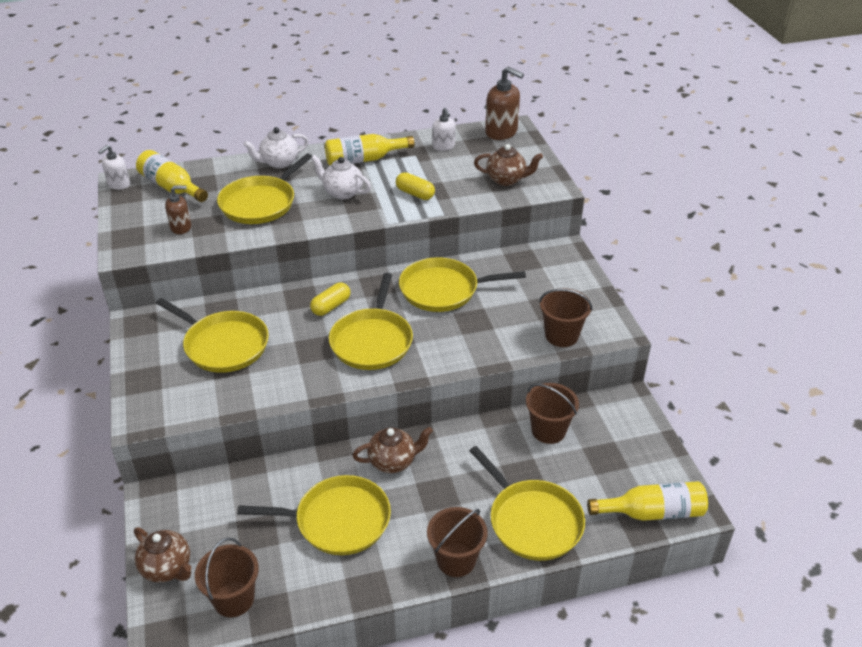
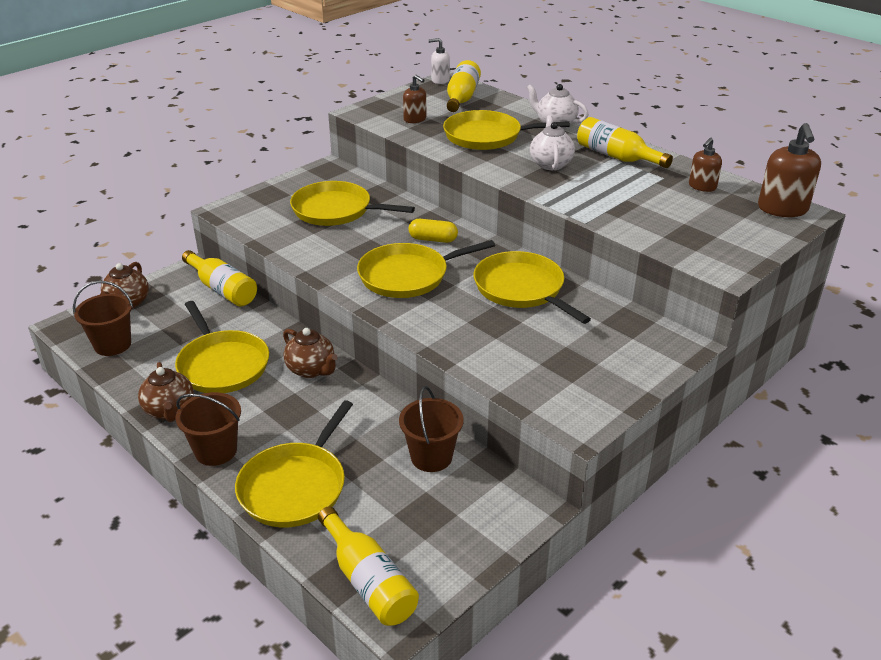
camera: 60 degrees right, 5 degrees down
(214, 484) = (222, 289): none -> yellow bottle
(223, 345) = (336, 210): yellow pan -> yellow pan turned 105 degrees clockwise
(415, 194) = (598, 197): yellow capsule -> none
(443, 146) = (702, 186): white soap dispenser -> brown soap dispenser
(506, 180) = (696, 238): brown teapot -> brown teapot (169, 410)
(561, 335) = (530, 387): brown bucket -> none

